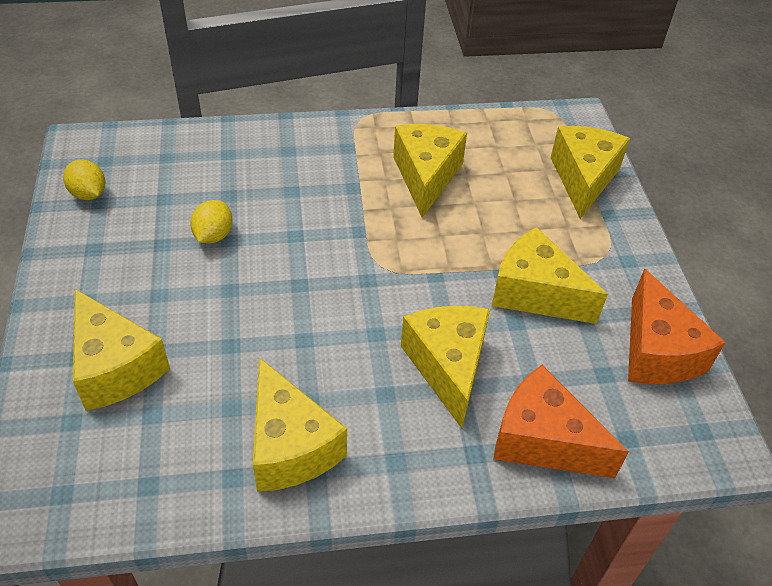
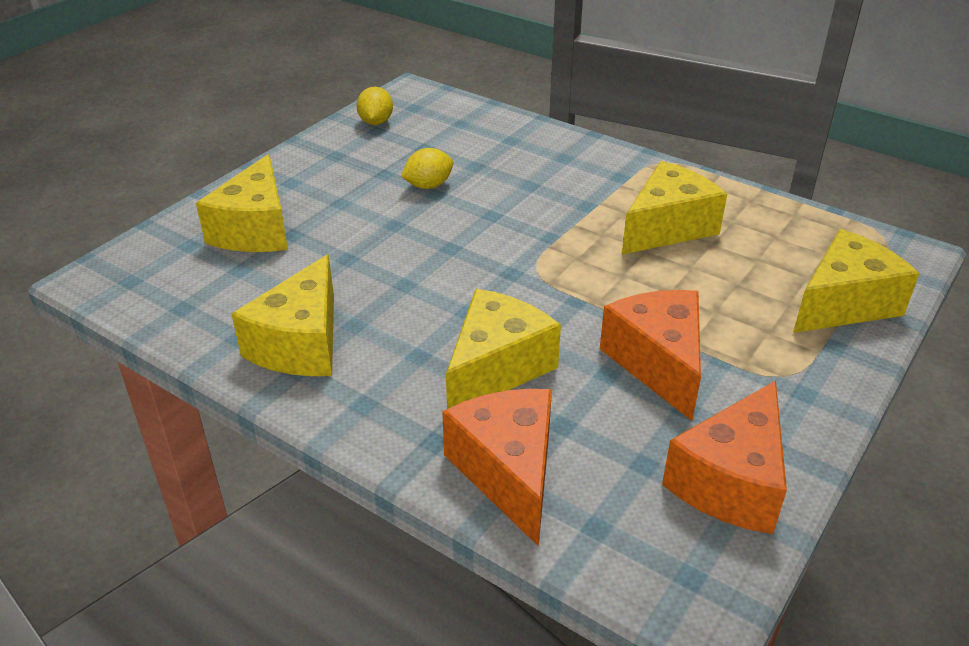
camera: 45 degrees right, 10 degrees down
(535, 293) = (658, 363): yellow cheese -> orange cheese

